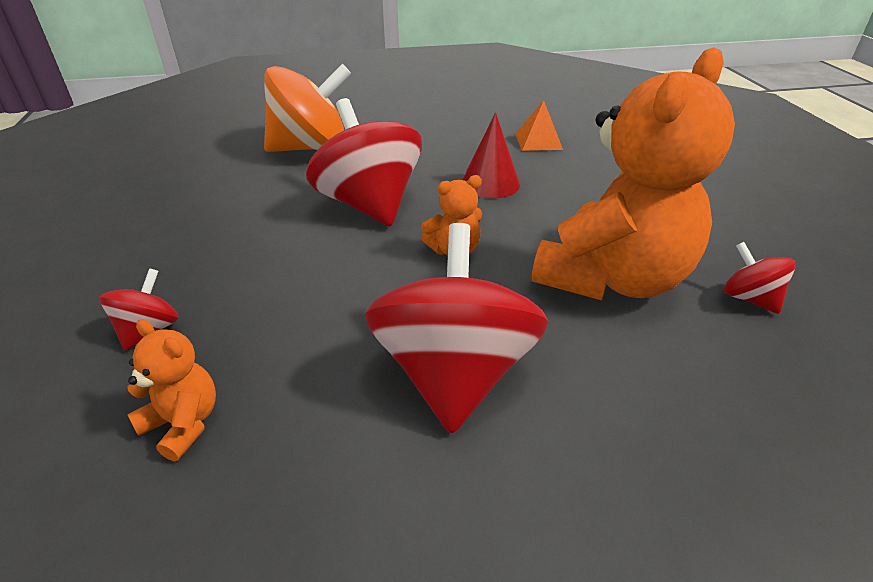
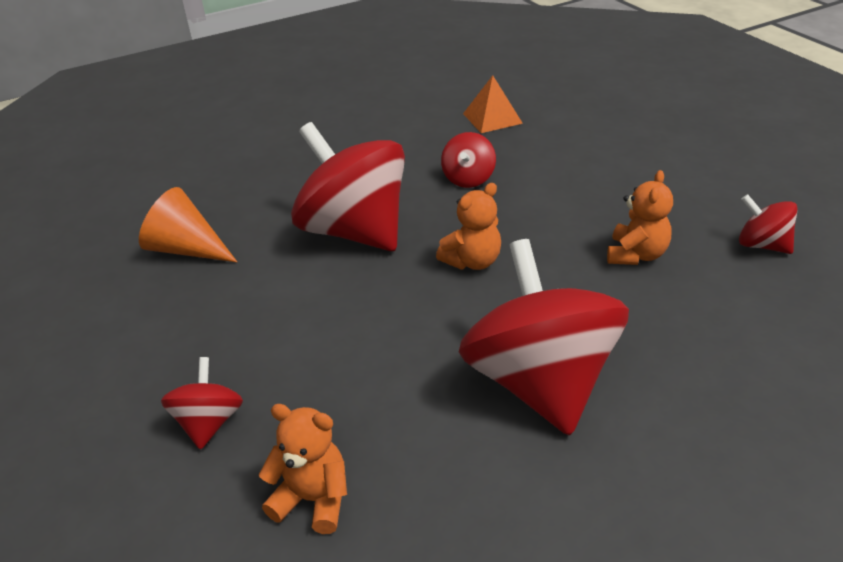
camera: 15 degrees left, 0 degrees up
(231, 191) = (187, 249): none -> orange cone
(311, 148) = (245, 177): orange spinning top -> none
(490, 183) = (468, 179): red cone -> red spinning top
(612, 279) = (636, 255): orange teddy bear -> orange teddy bear, size x0.42

